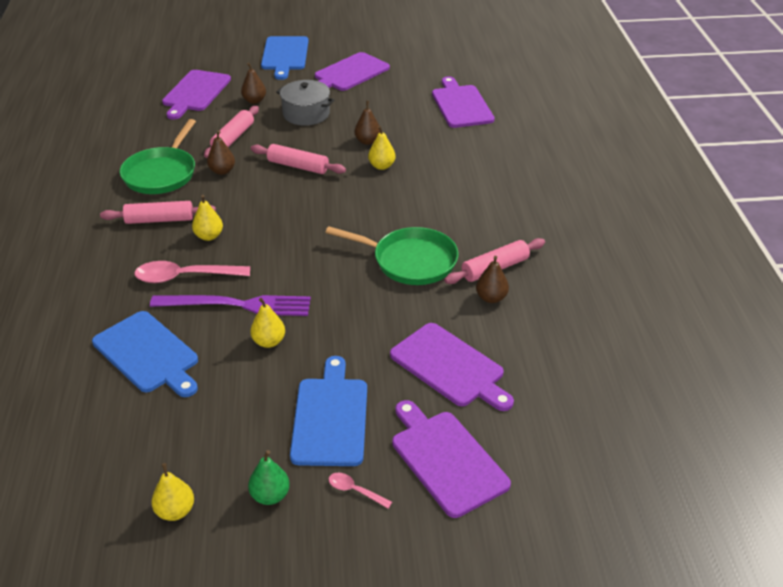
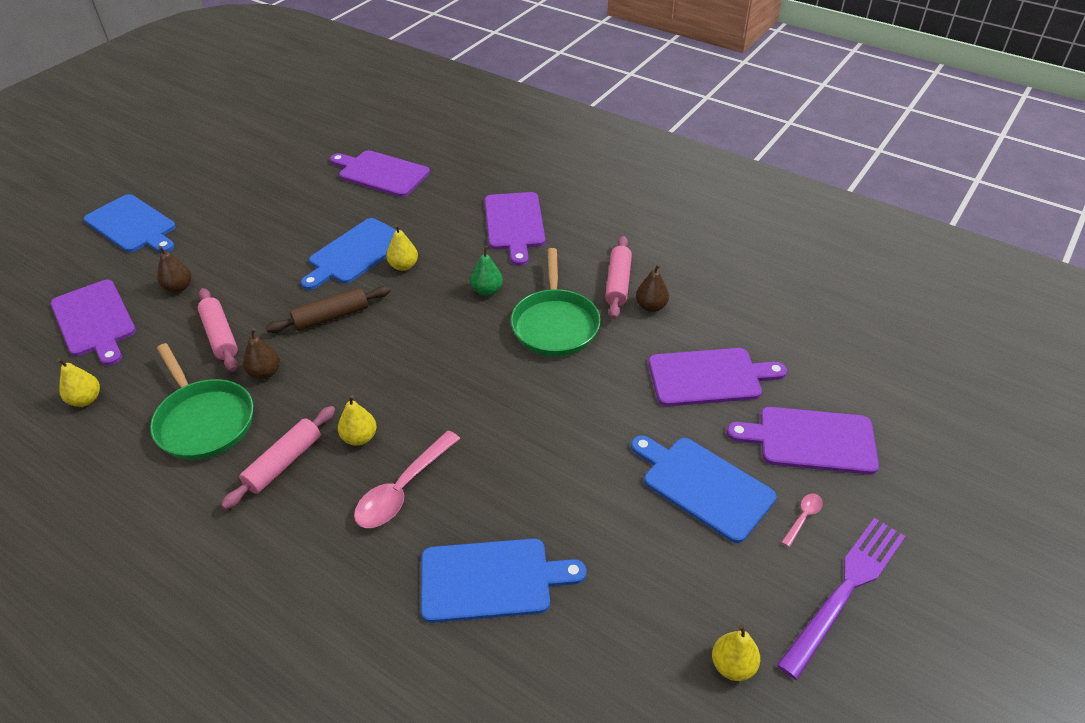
camera: 50 degrees left, 5 degrees up
(237, 305) = (490, 471): purple fork -> purple fork (845, 590)
(269, 341) = (566, 475): yellow pear -> yellow pear (86, 399)
(270, 495) = (766, 580): green pear -> green pear (487, 290)
(298, 166) = (331, 317): pink rolling pin -> brown rolling pin
(306, 114) = (255, 266): grey pot -> none
(349, 73) = (232, 204): purple cutting board -> purple cutting board (514, 224)
(355, 491) = (803, 517): pink spoon -> pink spoon turned 150 degrees clockwise
(367, 141) = (355, 253): brown pear -> blue cutting board
(410, 261) = (555, 324): green pan -> green pan turned 120 degrees clockwise

